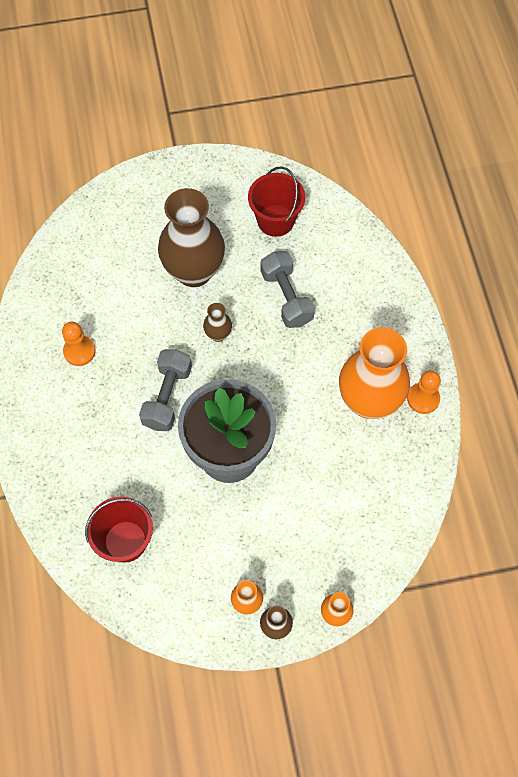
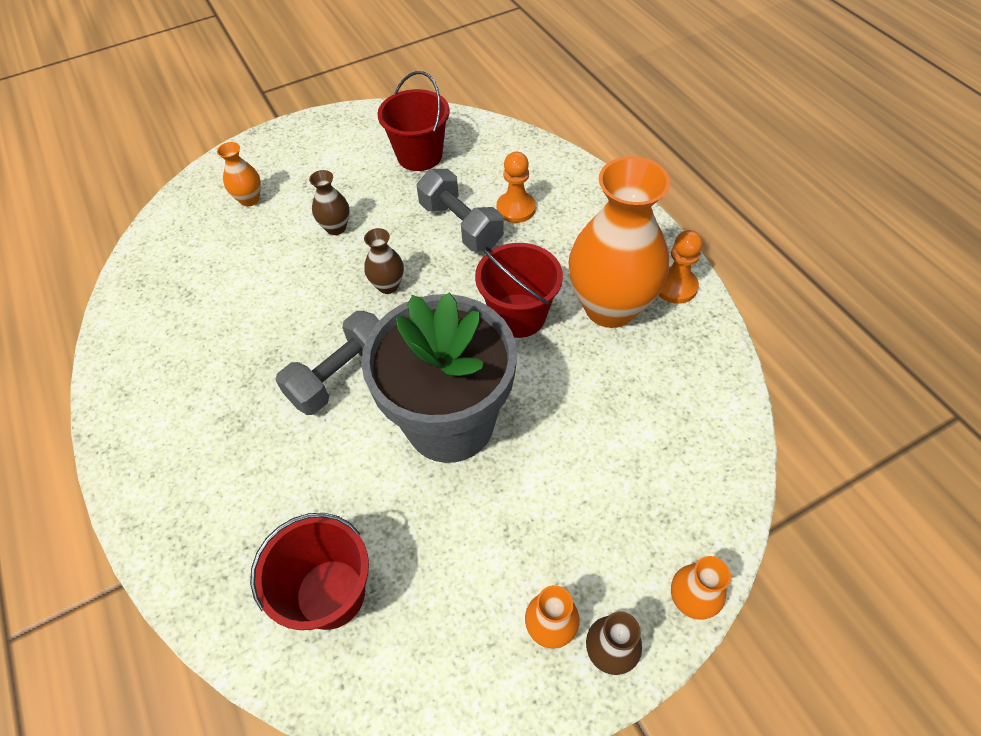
camera: 15 degrees left, 10 degrees down
(79, 351) = (203, 354): orange pawn -> orange pawn (516, 208)
(136, 225) = (249, 199): none -> orange vase
(167, 397) = (341, 375): grey dumbbell -> grey dumbbell turned 45 degrees clockwise
(194, 271) = (336, 228): brown vase -> brown vase, size x0.43
(302, 387) = (518, 315): none -> red bucket

